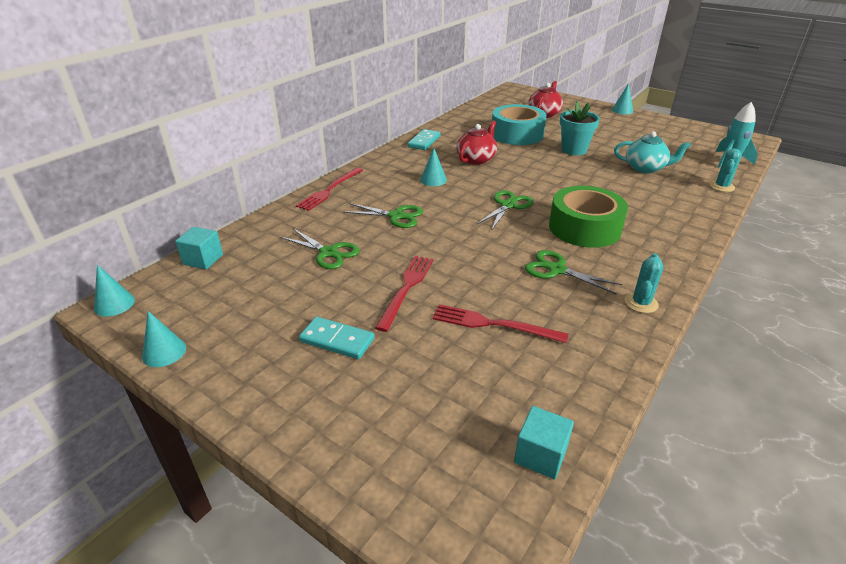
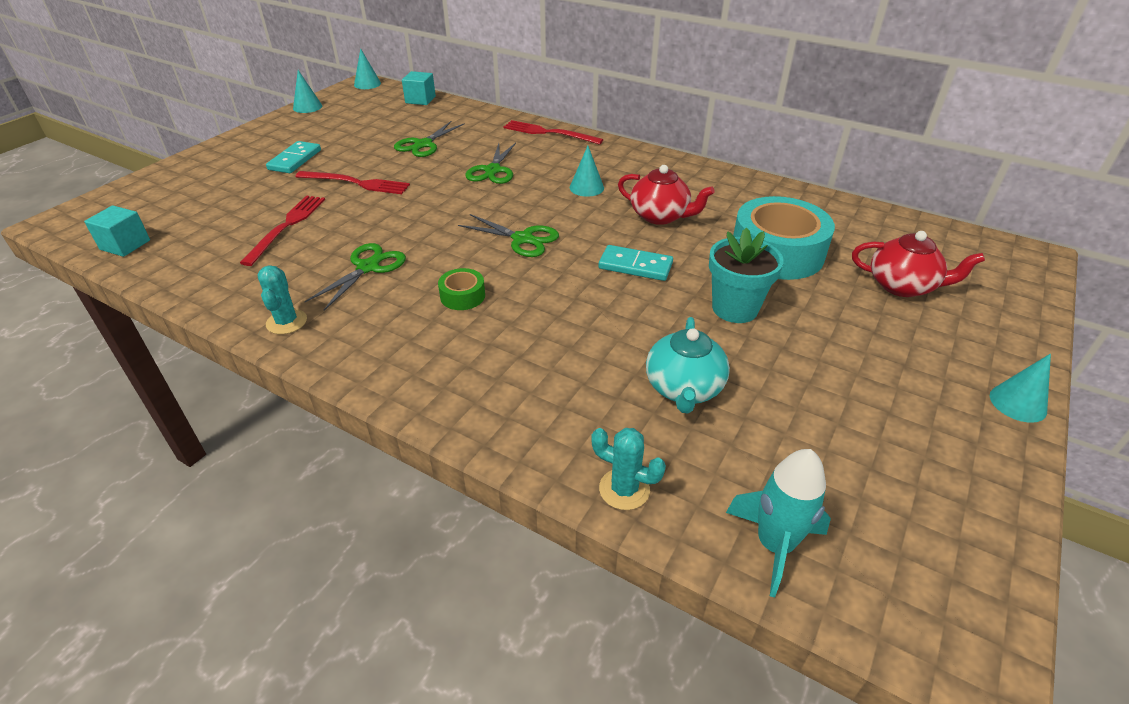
camera: 85 degrees right, 5 degrees up
(424, 141) = (706, 177): turquoise domino -> turquoise domino (635, 266)
(584, 228) = (462, 296): green tape -> green tape, size x0.45
(641, 303) = (286, 322): turquoise cactus -> turquoise cactus turned 60 degrees clockwise

